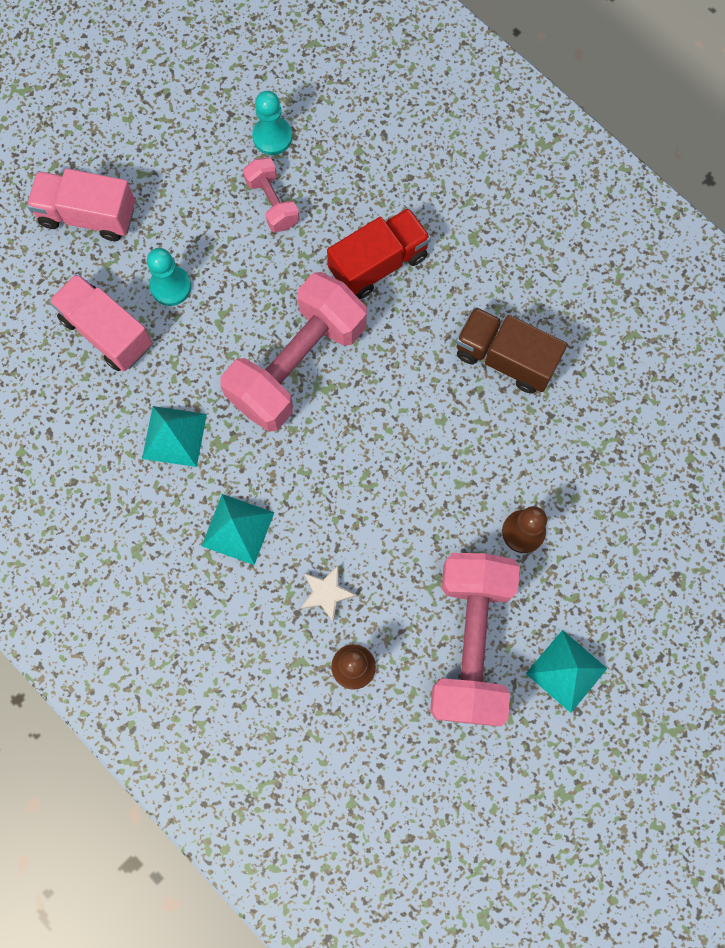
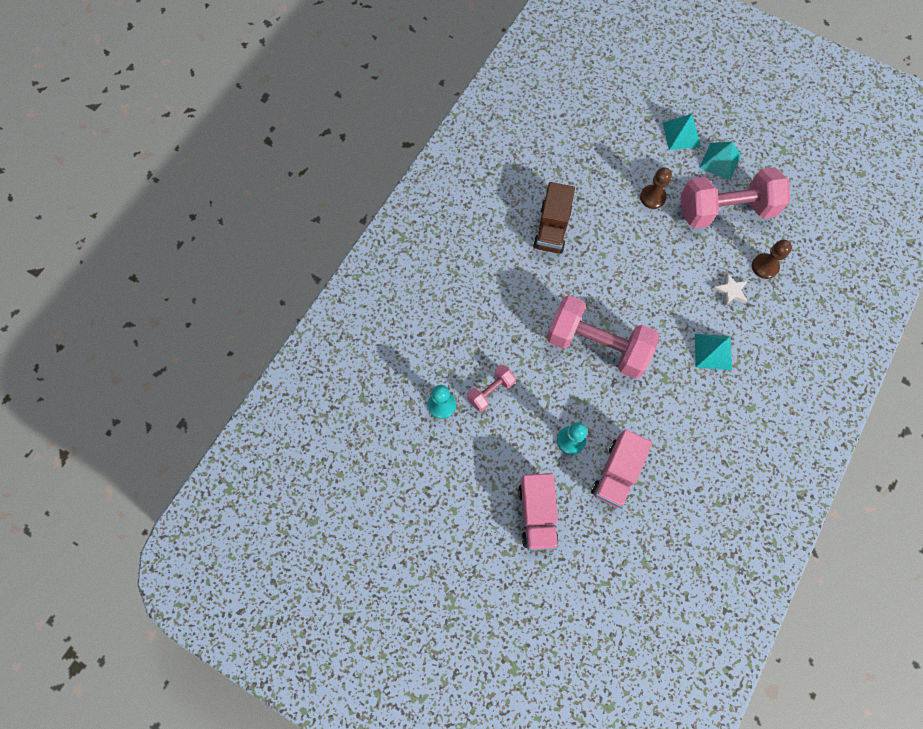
camera: 105 degrees left, 5 degrees down
(174, 436) = (670, 407): turquoise pyramid -> turquoise pyramid (681, 134)
(378, 263) = (513, 314): red truck -> none

